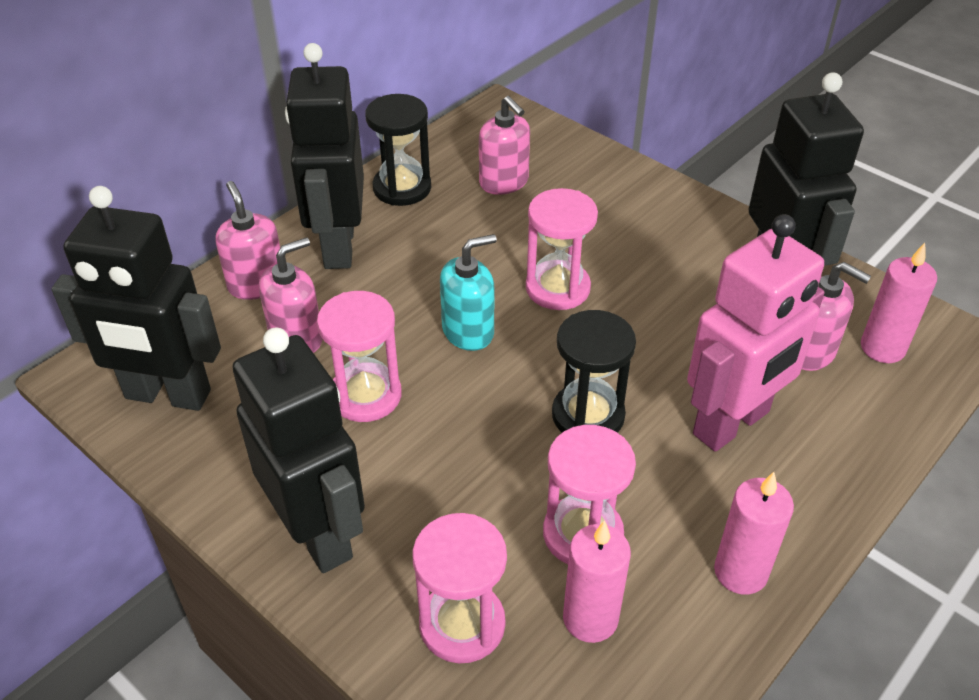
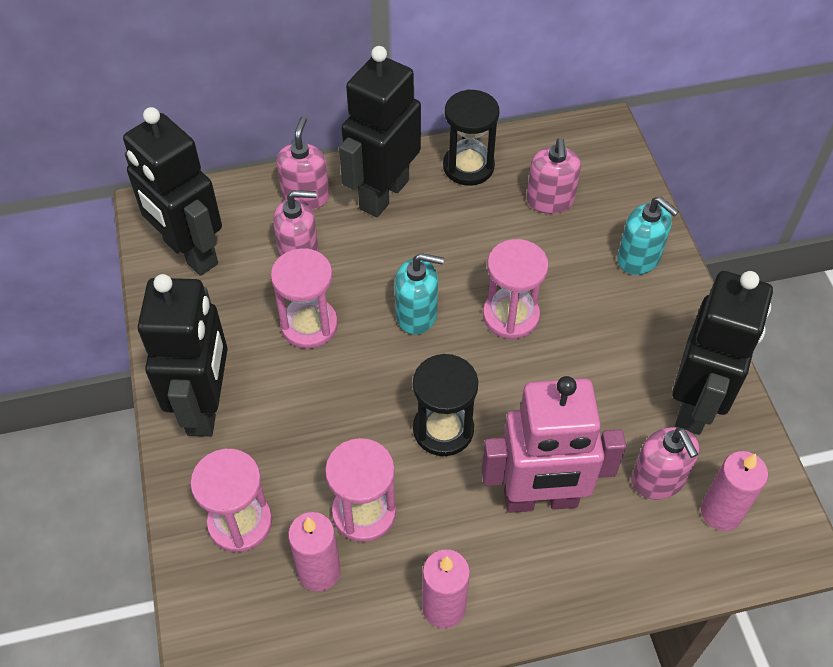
camera: 35 degrees right, 10 degrees up
(624, 191) = (639, 258): none -> turquoise soap dispenser

